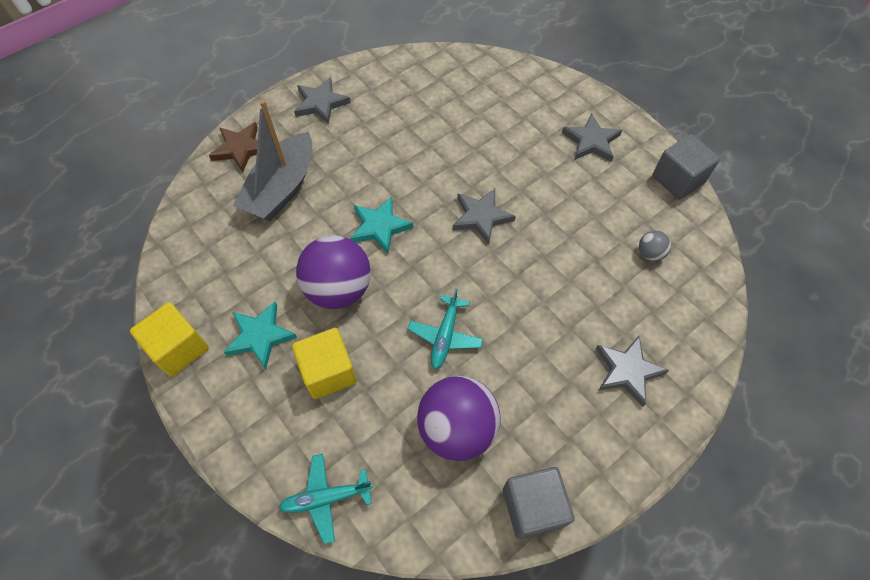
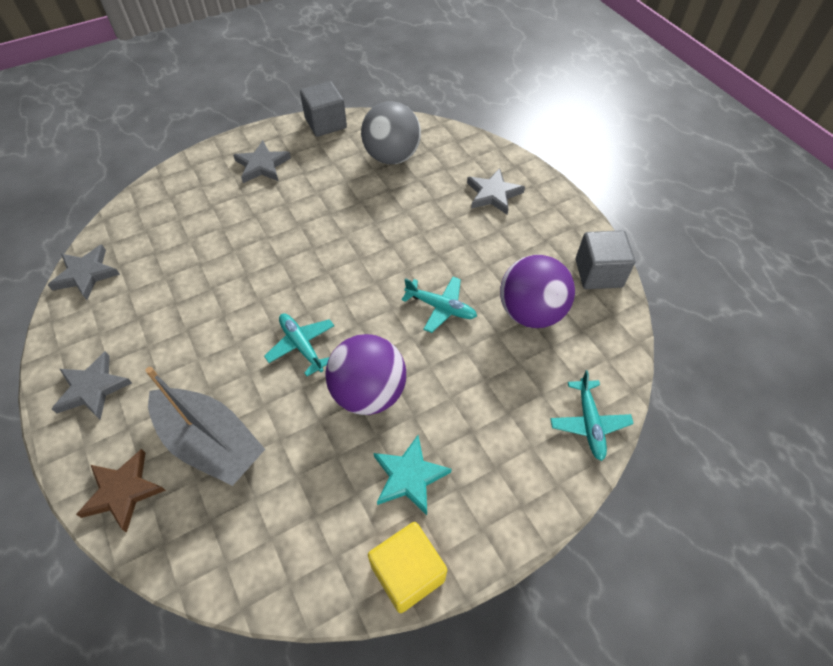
camera: 80 degrees left, 5 degrees down
(328, 372) = (462, 410): yellow cube -> none
(380, 227) = (301, 346): turquoise star -> turquoise plane
(481, 217) = (318, 259): grey star -> grey star (86, 274)
(650, 253) = (392, 157): grey ball -> grey ball, size x2.28

